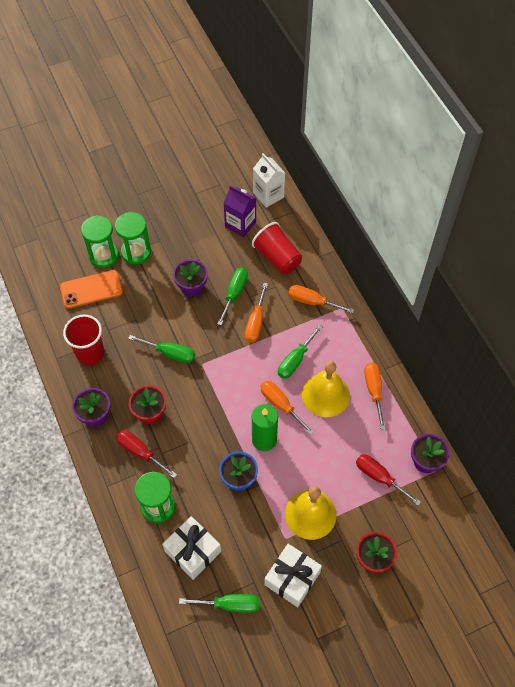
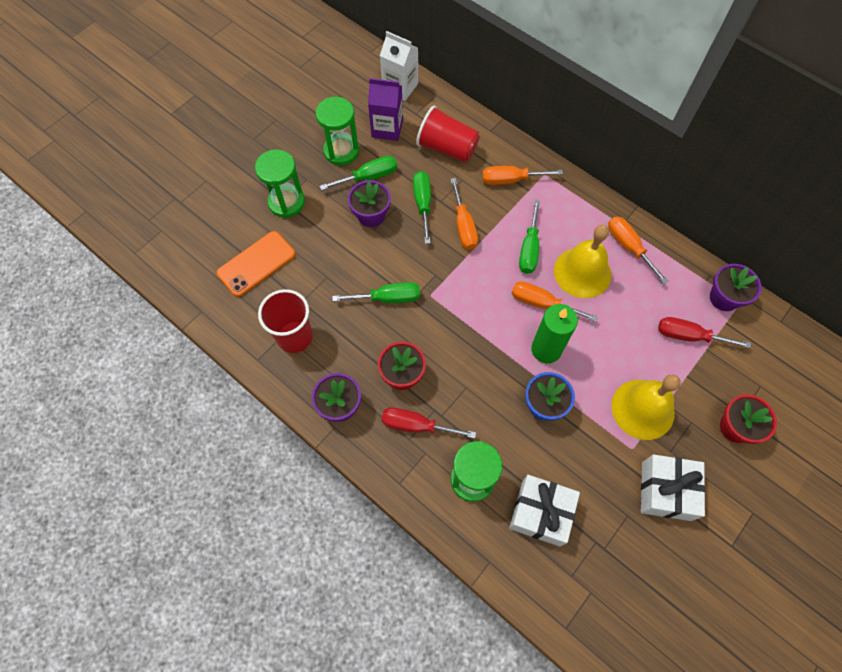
camera: 25 degrees left, 5 degrees up
(104, 255) = (251, 220): green hourglass -> green hourglass (341, 151)
(230, 604) = (617, 555): green screwdriver -> green screwdriver (369, 177)

